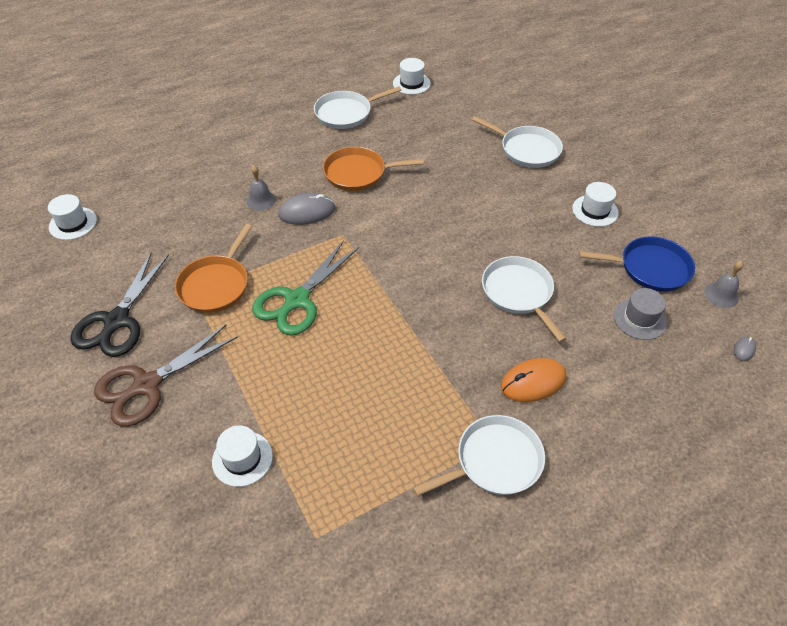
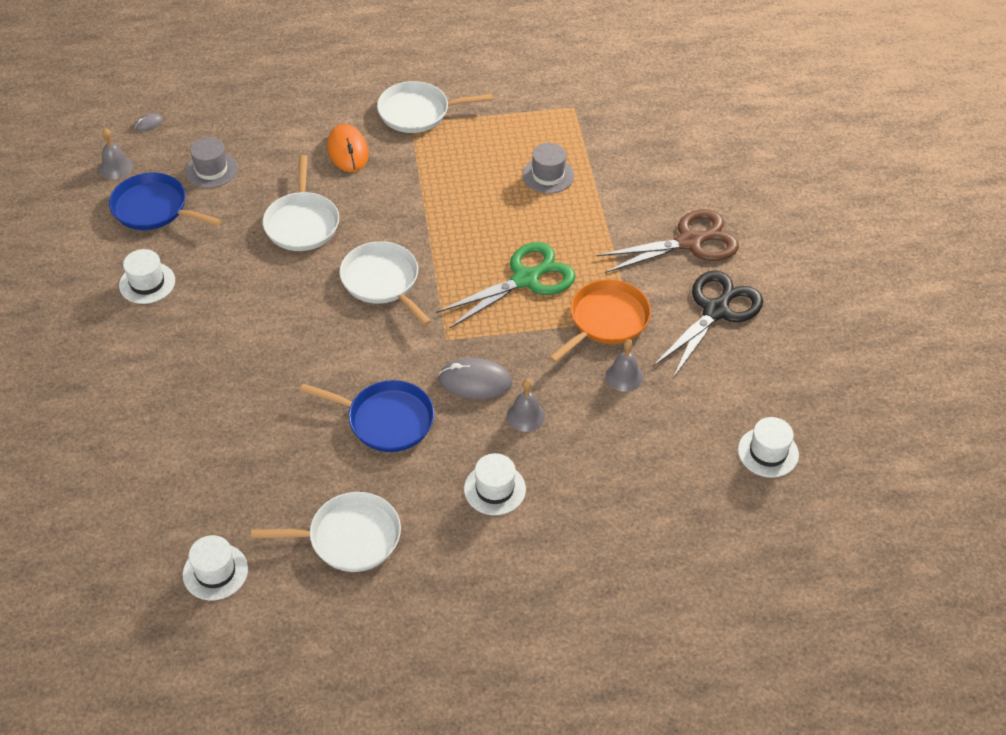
camera: 160 degrees left, 0 degrees up
(192, 245) = (624, 376): none -> grey bell
(242, 458) = (615, 166): white hat -> white hat (494, 489)
(314, 420) = (548, 175): none -> grey hat
(358, 173) = (386, 420): orange pan -> blue pan
(527, 150) = (149, 389): white pan -> white pan (382, 281)
(533, 382) = (348, 151): orange mouse -> orange mouse turned 75 degrees clockwise

